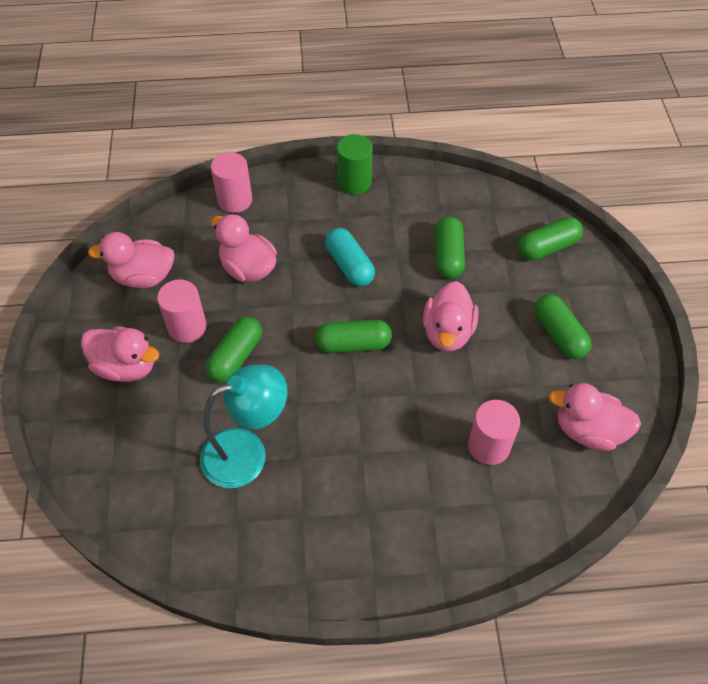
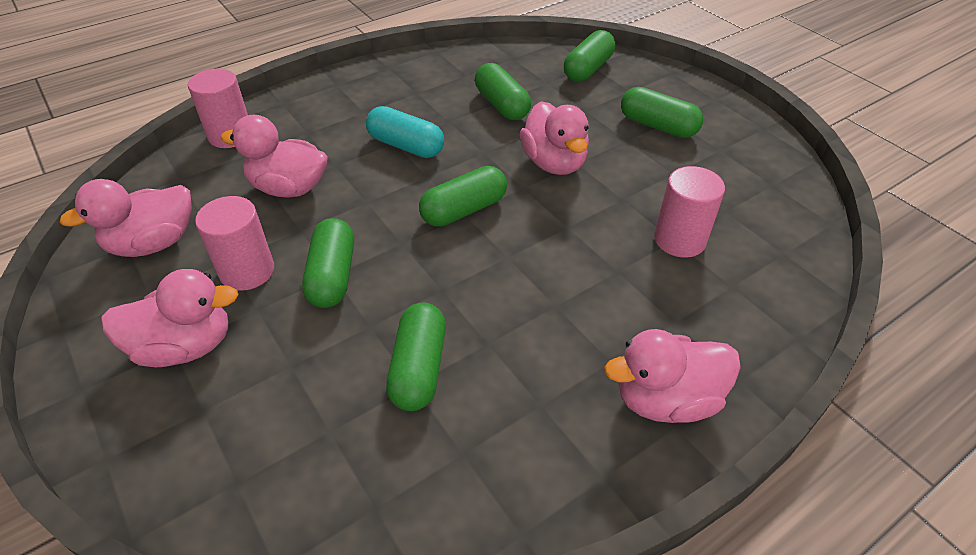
camera: 30 degrees left, 10 degrees down
(247, 453) = (419, 368): turquoise lamp -> green capsule
(354, 182) = (358, 81): green cylinder -> none
(588, 430) = (755, 188): pink duck -> pink duck (666, 399)

